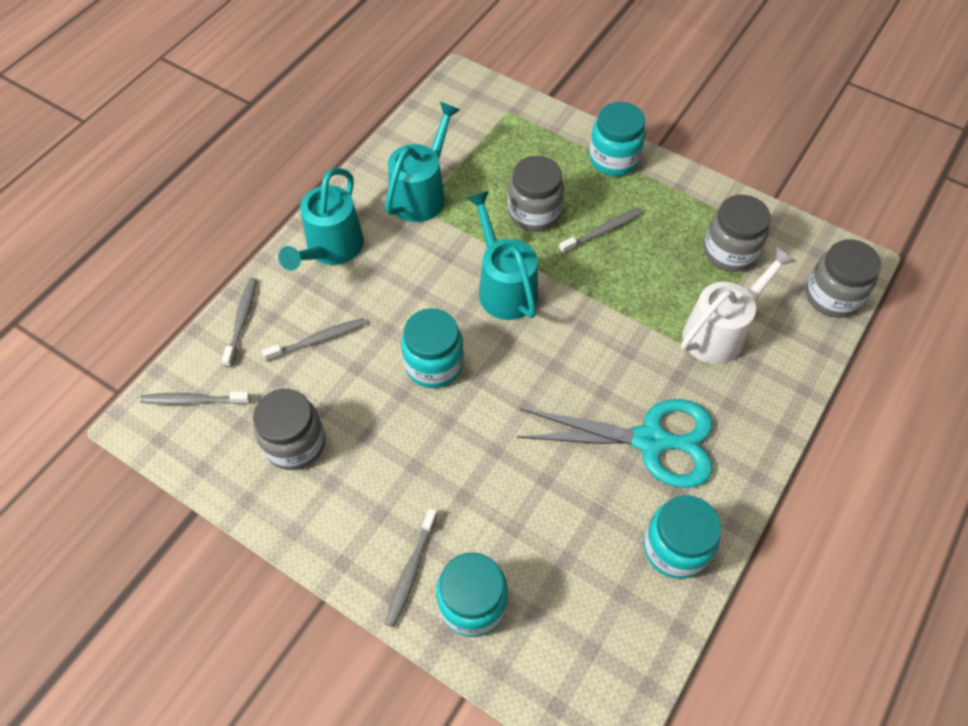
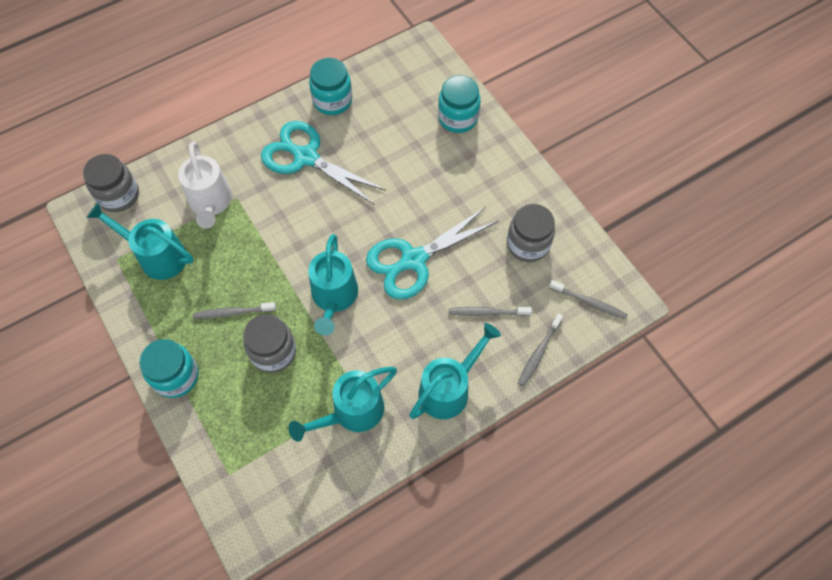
camera: 155 degrees left, 5 degrees up
(411, 570) = (484, 146): grey toothbrush -> none
(434, 364) = (413, 260): turquoise jar -> turquoise scissors
(720, 331) = (211, 203): white watering can -> white watering can turned 90 degrees counterclockwise
(729, 252) = (156, 256): grey jar -> turquoise watering can

